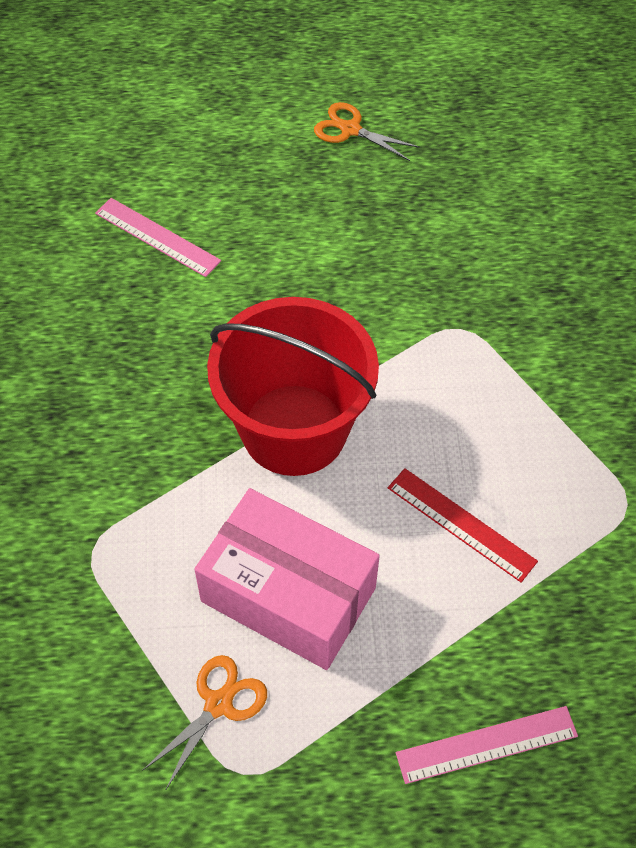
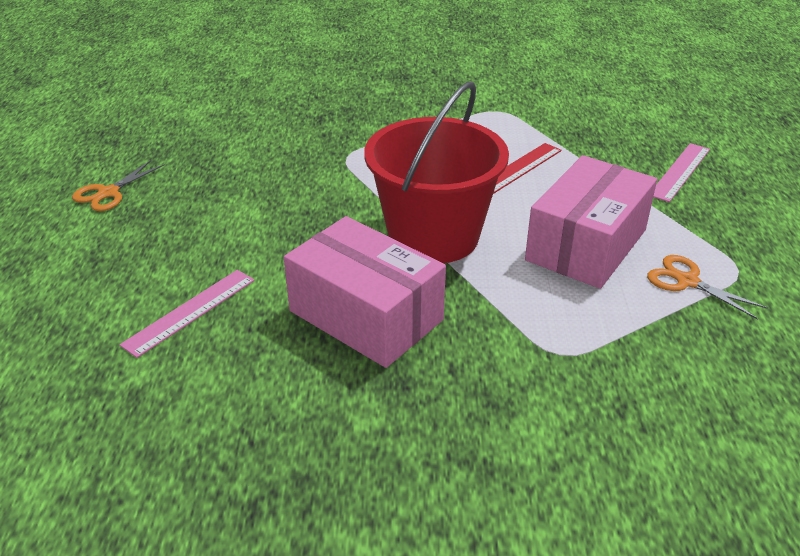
camera: 85 degrees left, 20 degrees down
(152, 375) = (365, 315): none -> pink box
(487, 744) = (680, 172): pink ruler -> pink ruler turned 45 degrees clockwise

